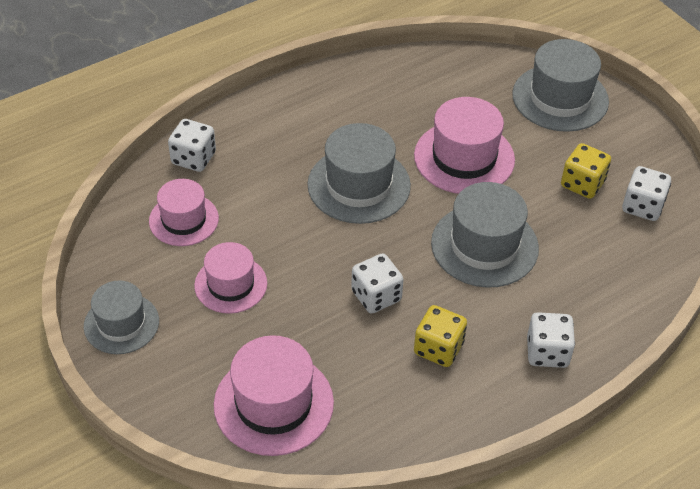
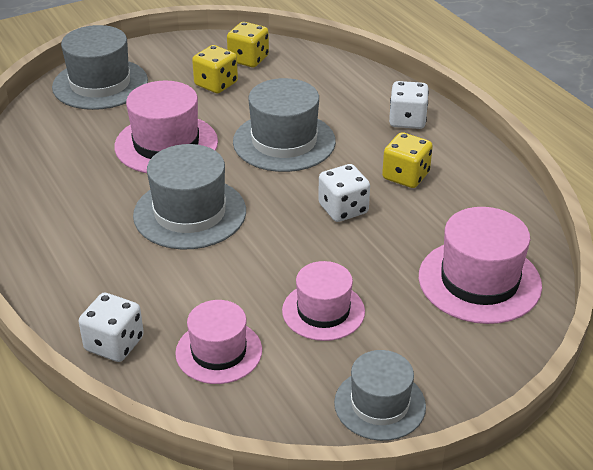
camera: 85 degrees left, 10 degrees down
(642, 206) = (248, 59): white dice -> yellow dice

